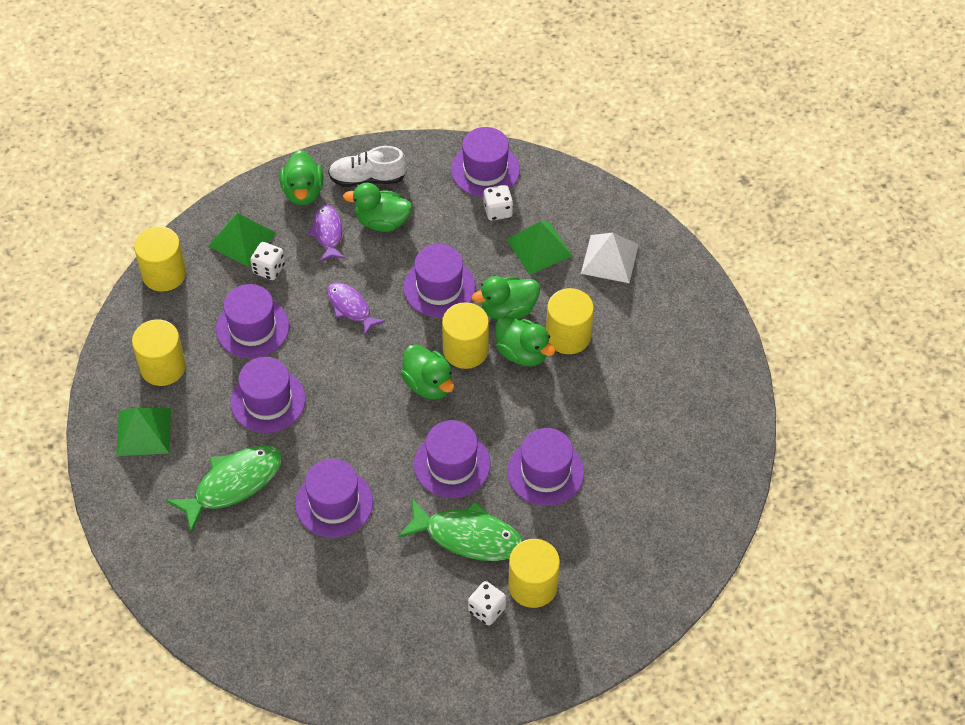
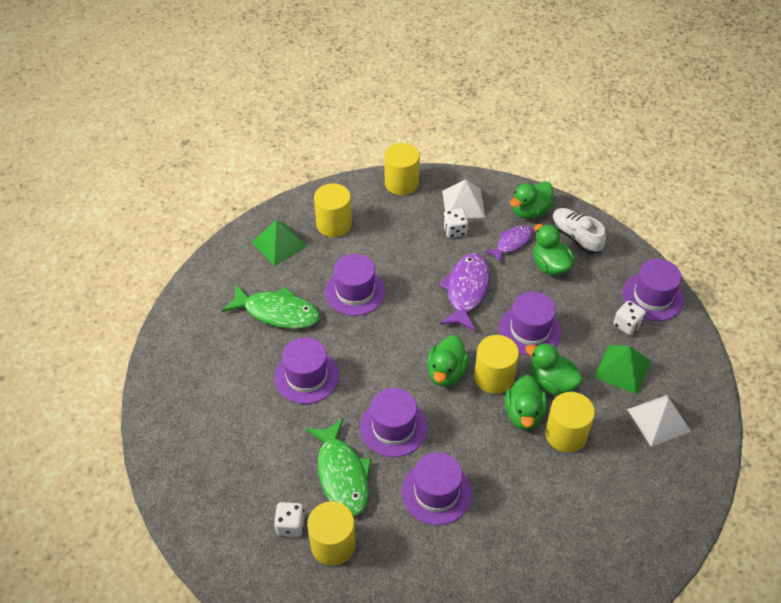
camera: 55 degrees right, 5 degrees down
(242, 239) = (463, 204): green pyramid -> white pyramid
(252, 328) = (402, 250): purple hat -> none
(350, 307) = (466, 291): purple fish -> purple fish, size x1.62

